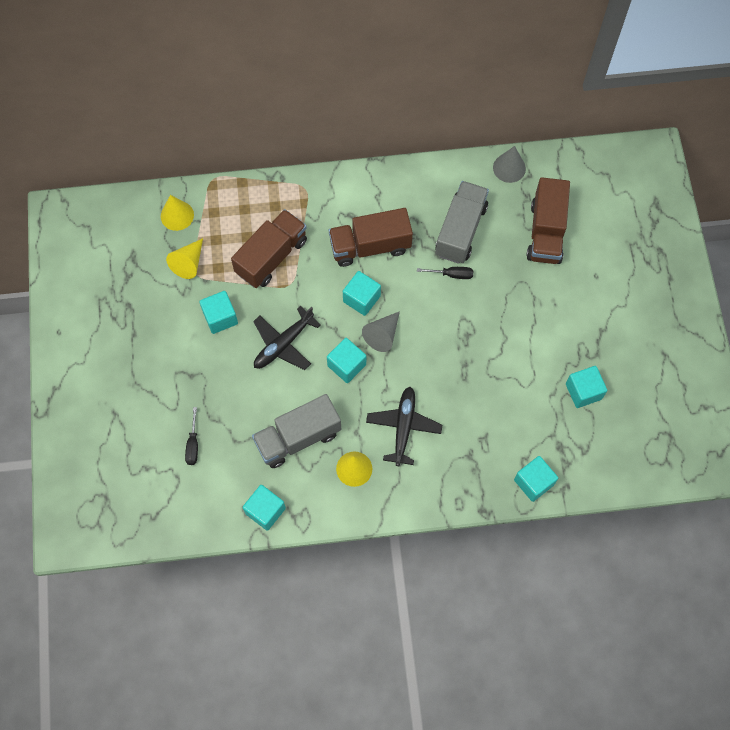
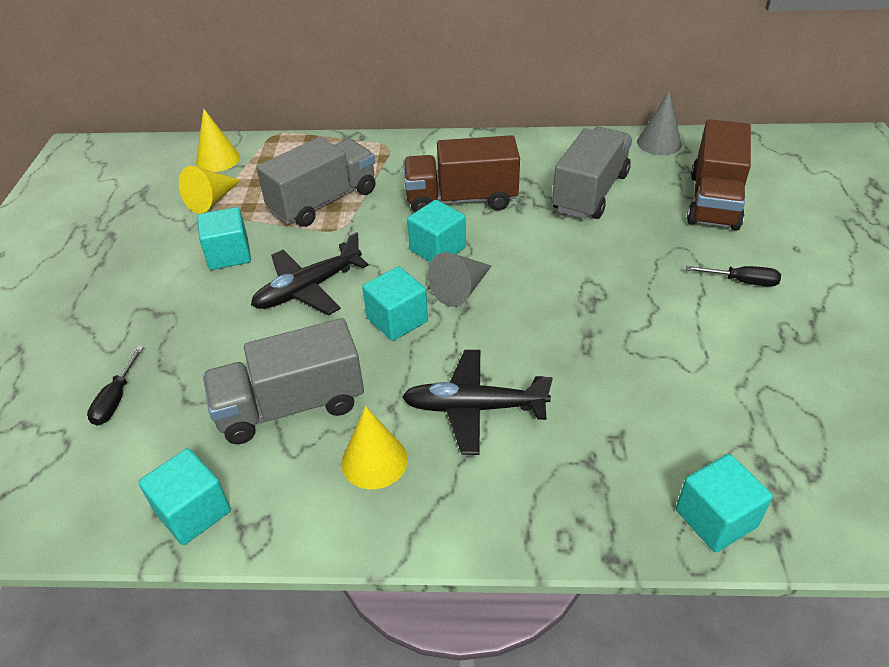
camera: 10 degrees right, 25 degrees down
(271, 257) = (323, 201): brown truck -> grey truck
(403, 427) = (474, 408): black plane -> black plane turned 105 degrees counterclockwise
(451, 274) = (574, 233): black screwdriver -> black screwdriver (742, 281)
(583, 391) = (797, 385): turquoise cube -> none

